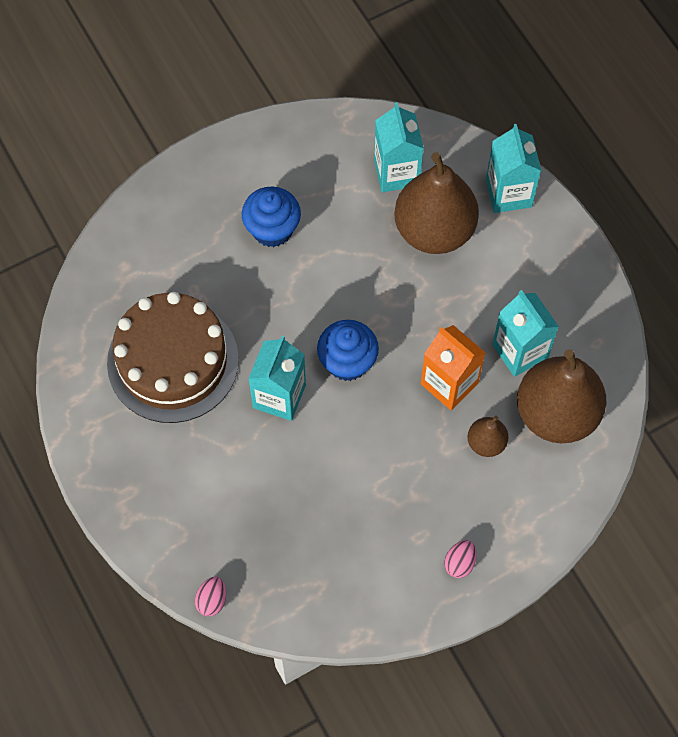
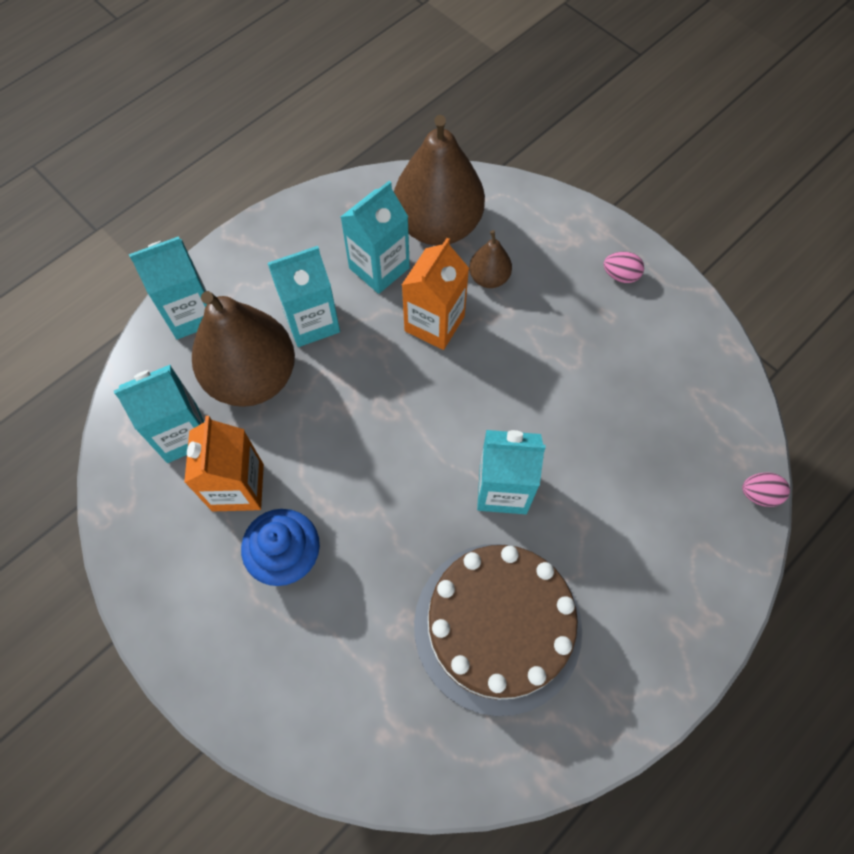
camera: 105 degrees left, 0 degrees up
(339, 204) = (238, 487): none -> orange carton
(347, 362) = (439, 427): blue cupcake -> none
(477, 284) = (311, 322): none -> turquoise carton

